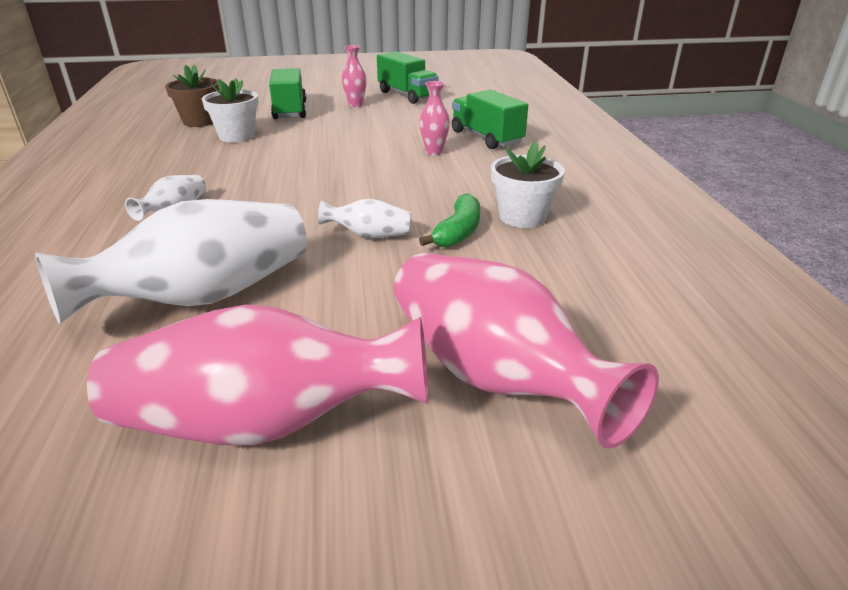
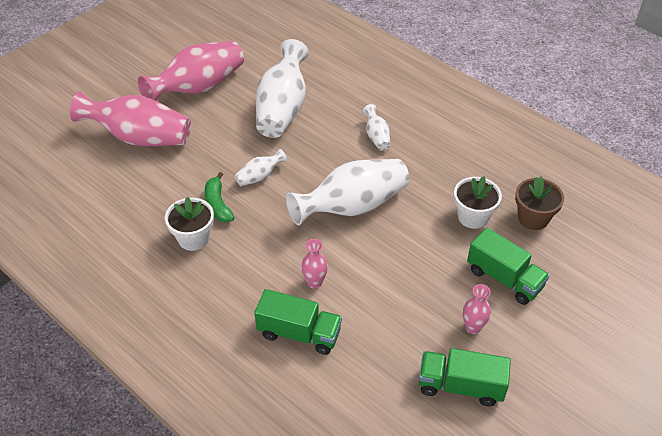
camera: 140 degrees right, 15 degrees up
(317, 176) = (352, 206): none -> white vase

